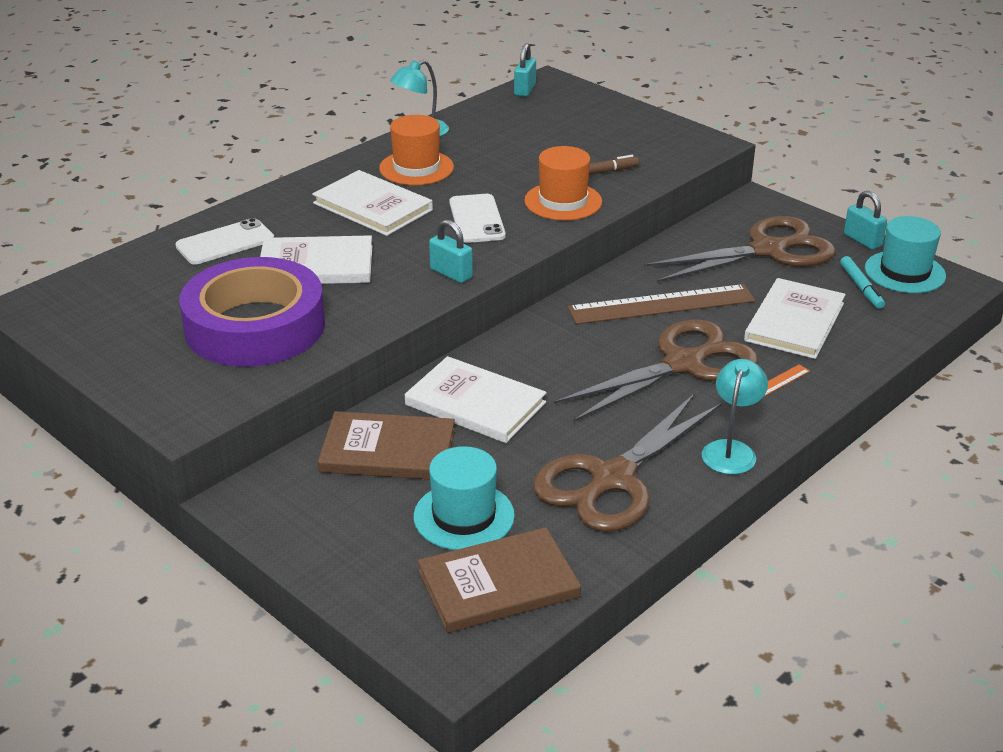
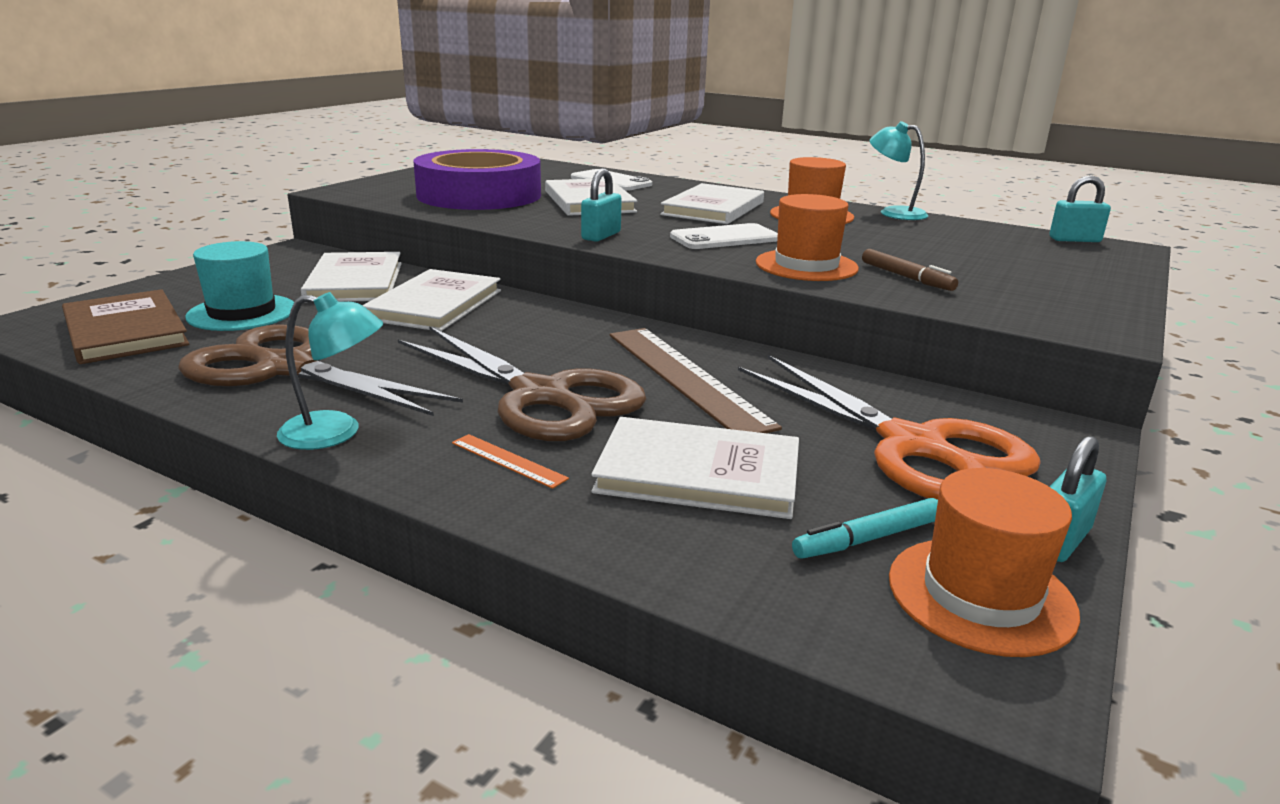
camera: 75 degrees right, 10 degrees down
(388, 450) = (355, 282): brown book -> white book
(768, 250) = (914, 446): brown scissors -> orange scissors
(904, 272) = (980, 595): turquoise hat -> orange hat

